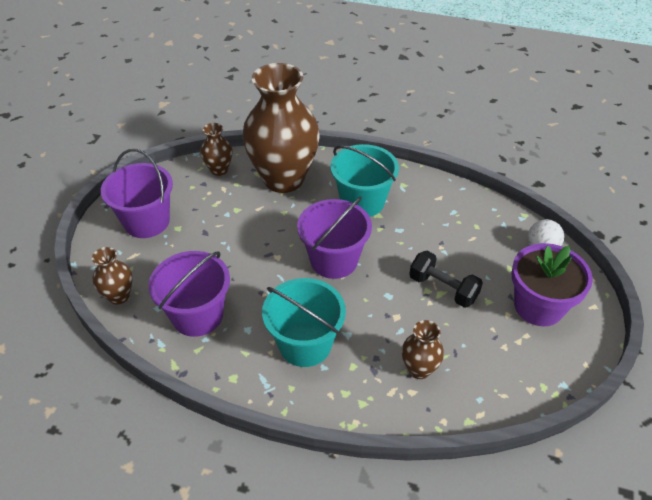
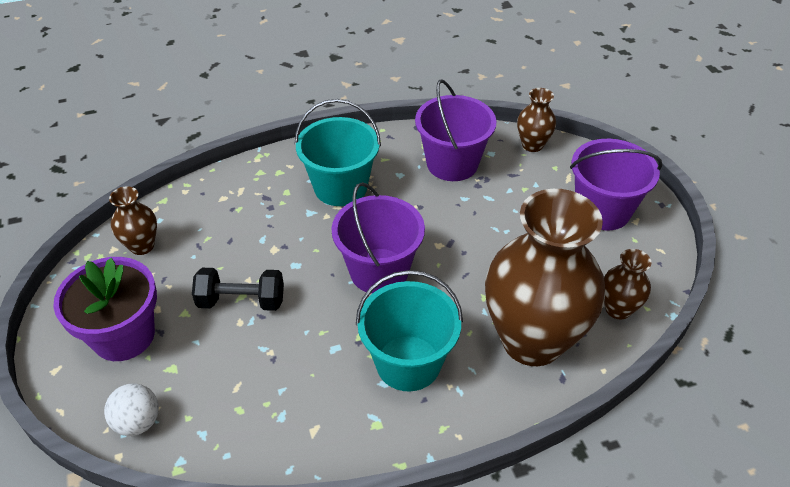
camera: 145 degrees right, 0 degrees up
(419, 369) = (226, 216): brown vase -> brown vase (142, 246)

